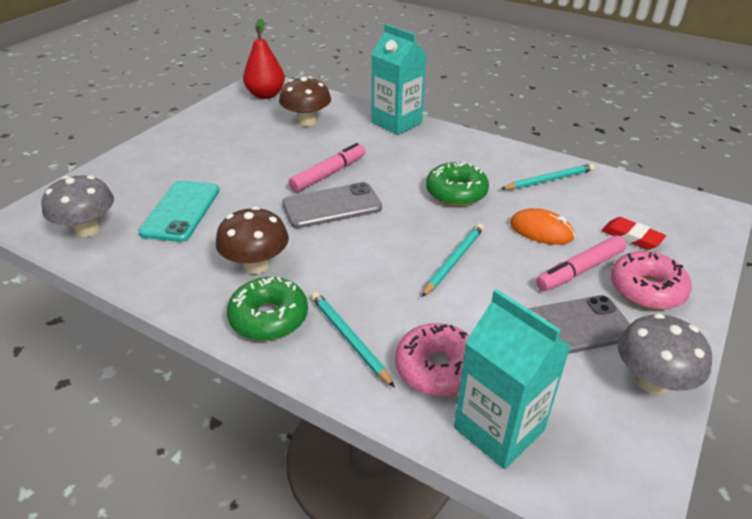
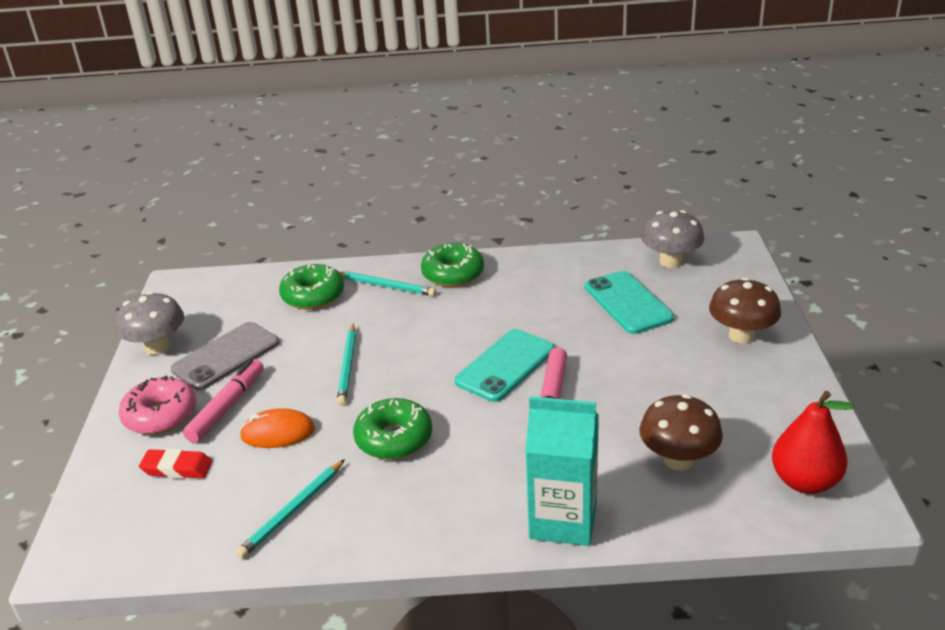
camera: 150 degrees right, 5 degrees down
(256, 265) = (505, 295): brown mushroom -> brown mushroom (741, 335)
(332, 206) = (505, 365): grey phone -> turquoise phone
(437, 368) = (313, 295): pink donut -> green donut
(498, 429) = (257, 285): turquoise carton -> none

